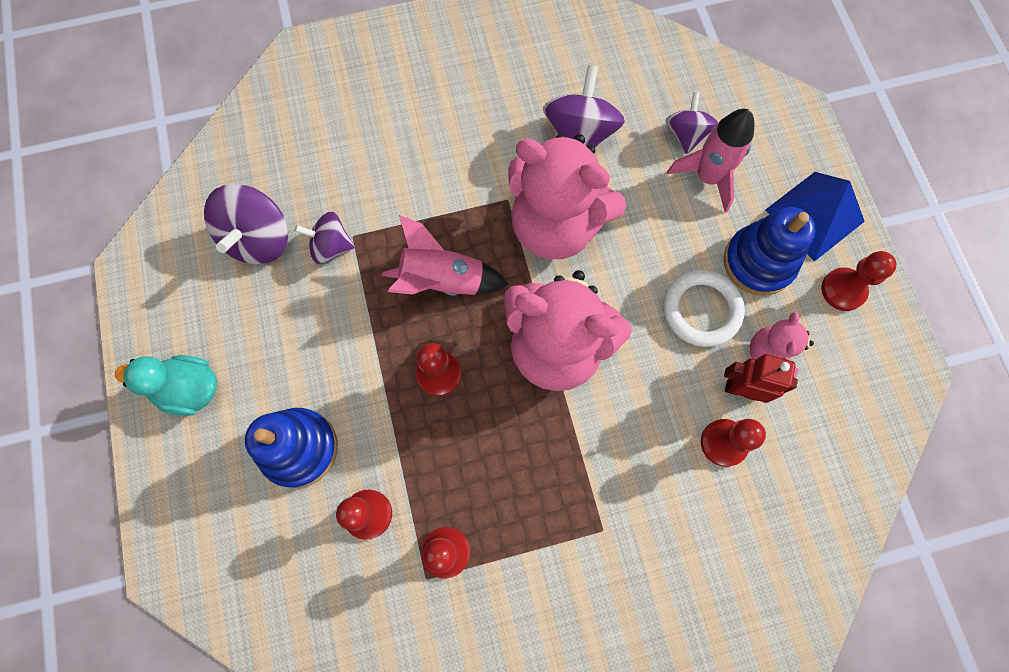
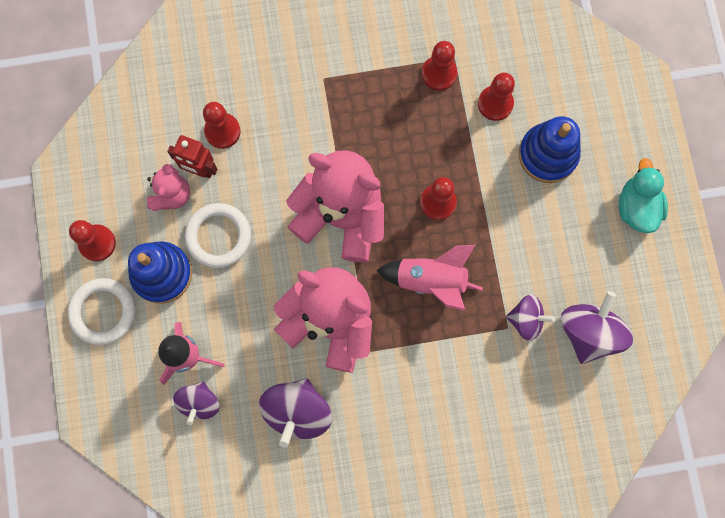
camera: 175 degrees left, 5 degrees up
(189, 389) = (636, 207): turquoise duck -> turquoise duck turned 105 degrees counterclockwise
(814, 215) = (103, 312): blue pyramid -> white ring

